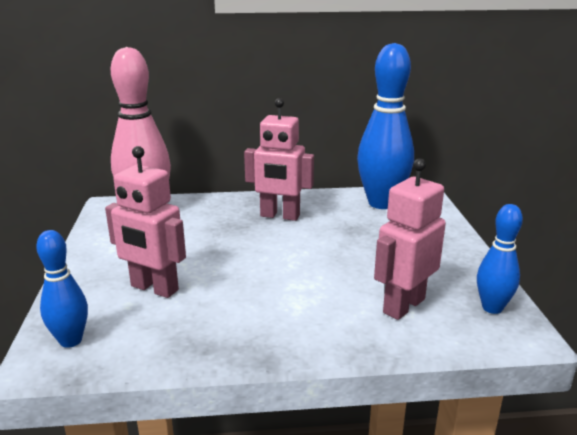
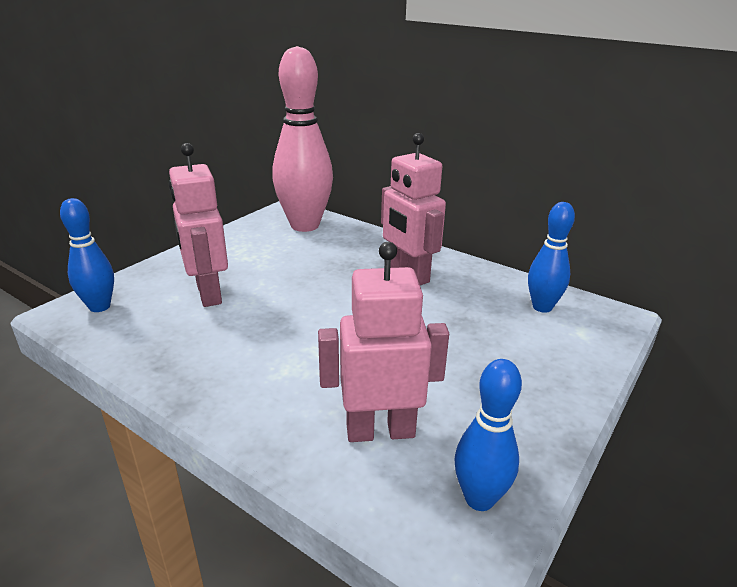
camera: 40 degrees right, 5 degrees up
(381, 203) = (542, 307): blue bowling pin -> blue bowling pin, size x0.53

